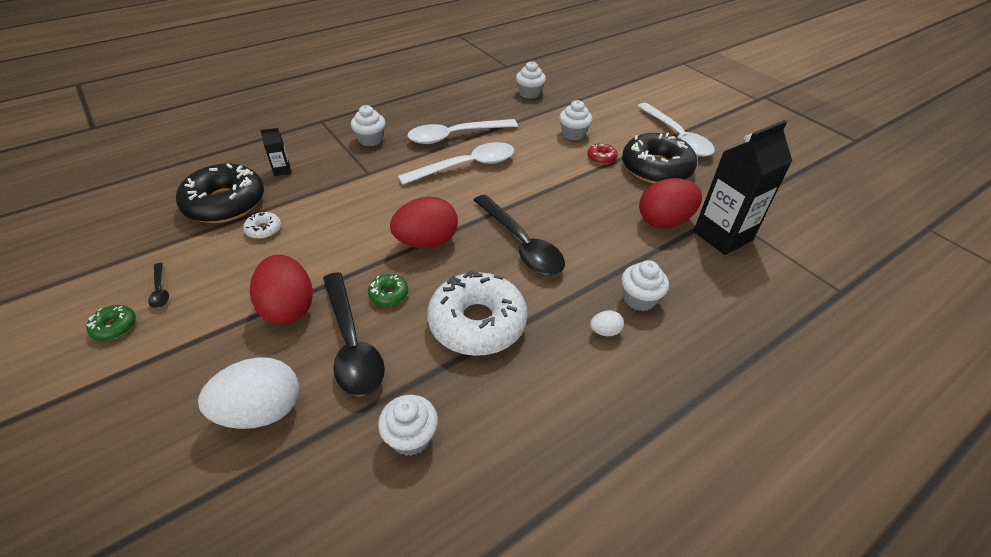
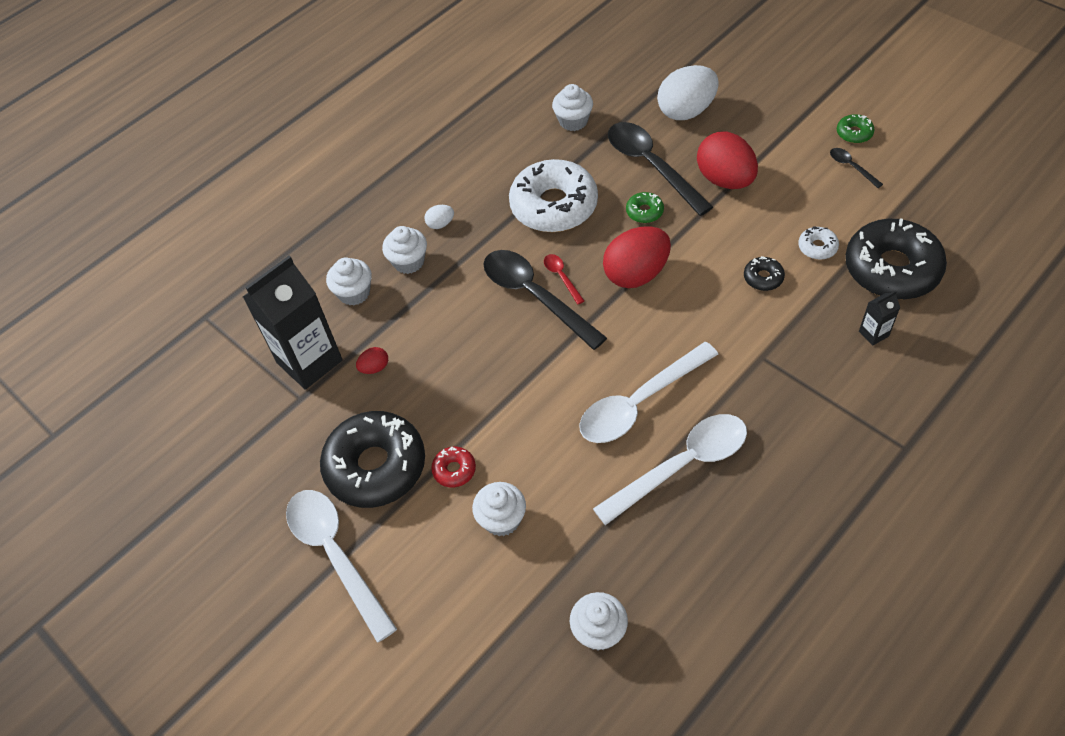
camera: 175 degrees right, 10 degrees up
(326, 218) = (763, 278): none -> black donut
(370, 140) = (801, 423): white cupcake -> white cupcake (354, 293)
(493, 253) = (561, 277): none -> red spoon
(664, 221) = (374, 368): red egg -> red egg, size x0.44

